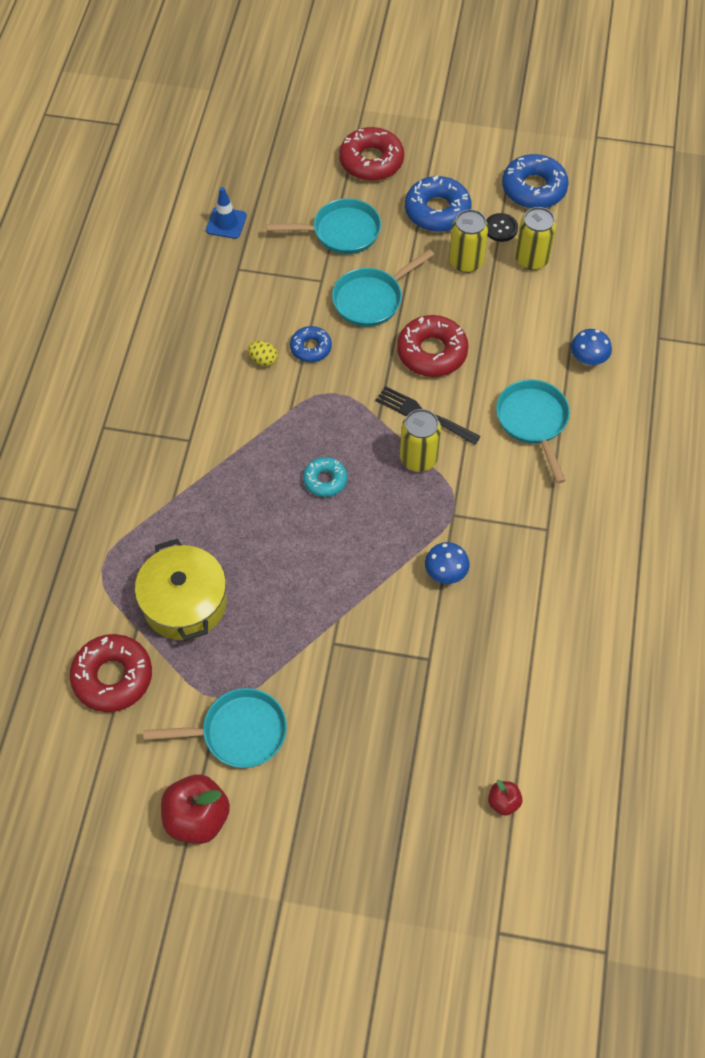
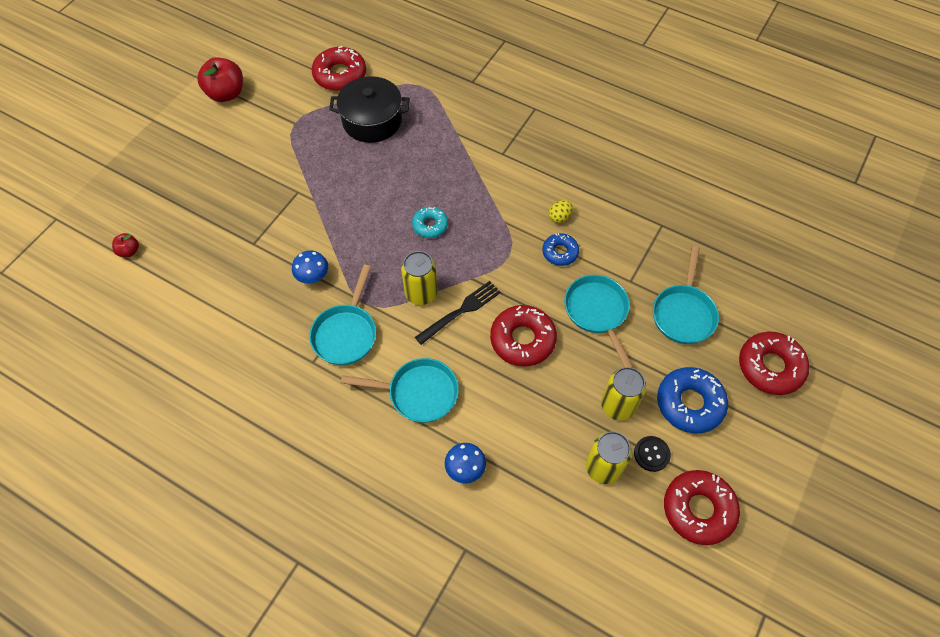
camera: 110 degrees right, 0 degrees up
(185, 603) = (372, 121): yellow pot -> black pot
(226, 223) = (717, 230): blue traffic cone -> none
(238, 732) = (266, 126): turquoise pan -> turquoise pan (346, 333)
(534, 188) = (698, 509): blue donut -> red donut

